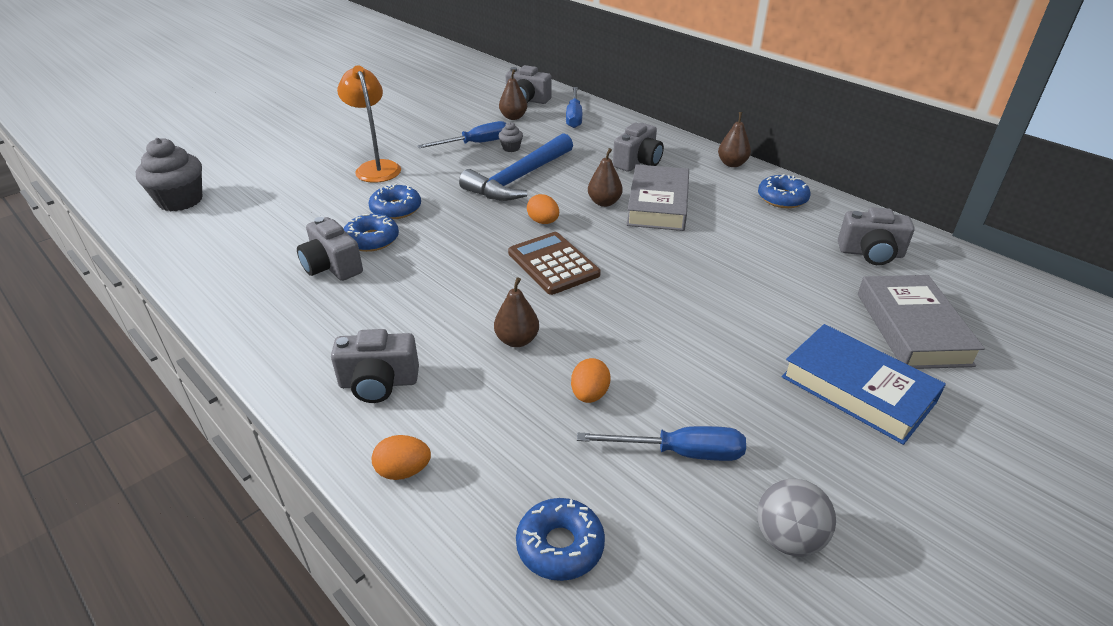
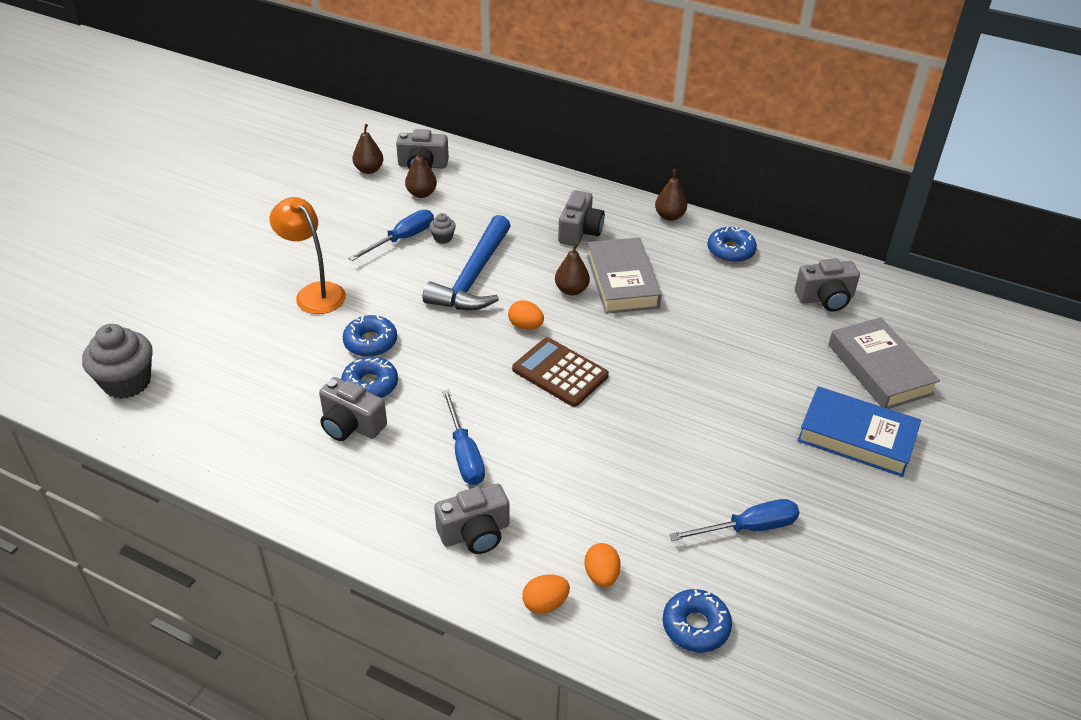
camera: 20 degrees left, 5 degrees up
(517, 340) = (570, 461): brown pear -> brown pear (369, 170)
(574, 117) = (485, 181): blue screwdriver -> blue screwdriver (464, 453)
(589, 394) = (656, 496): orange egg -> orange egg (601, 575)
(788, 538) = (849, 573): grey ball -> none

